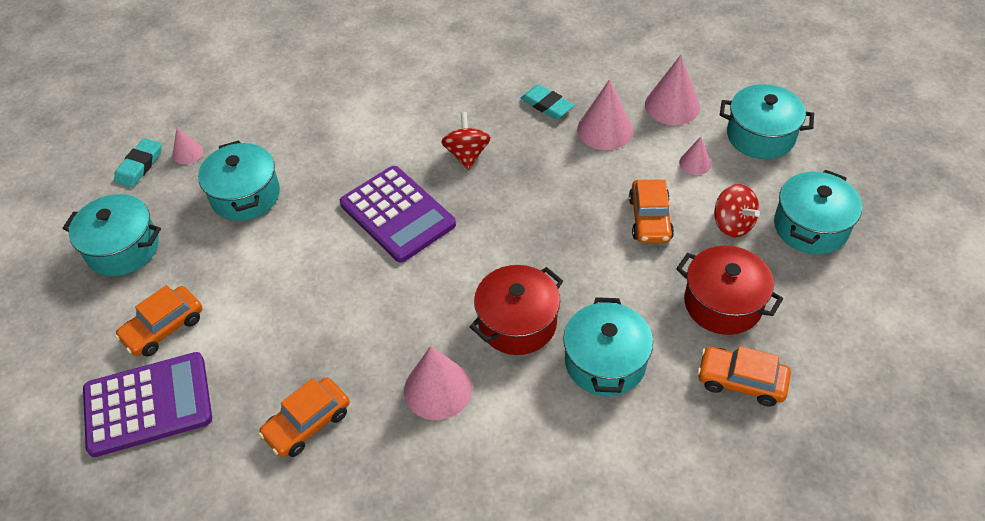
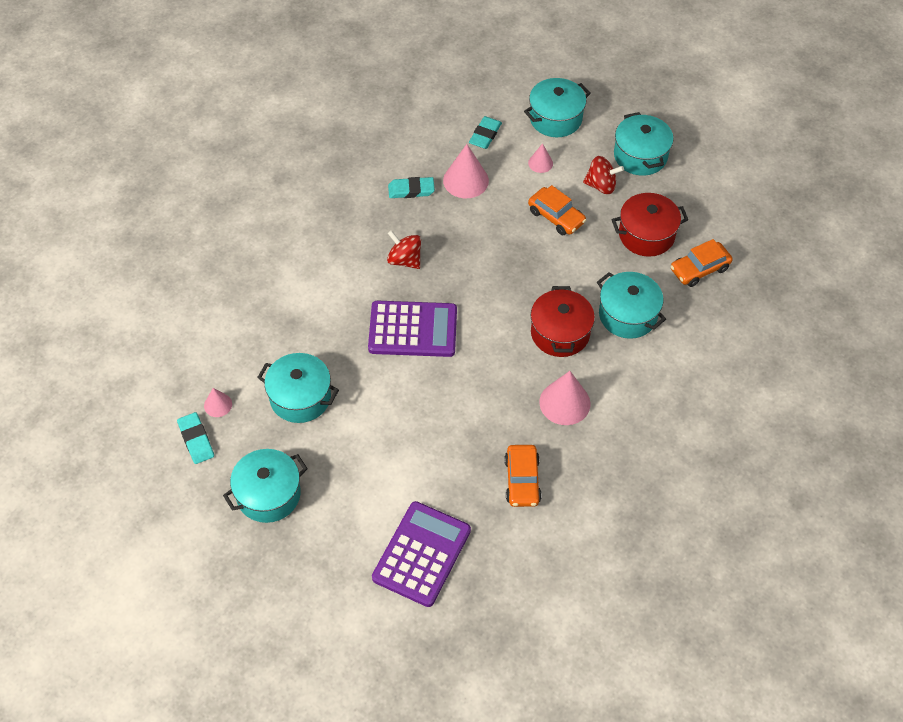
camera: 50 degrees left, 5 degrees up
(163, 328) = (367, 511): orange car -> none
(672, 105) = (485, 135): pink cone -> turquoise eraser

